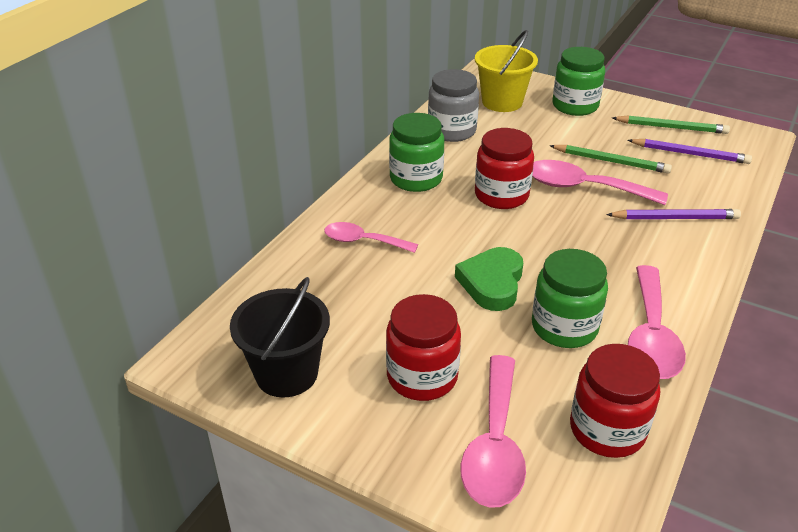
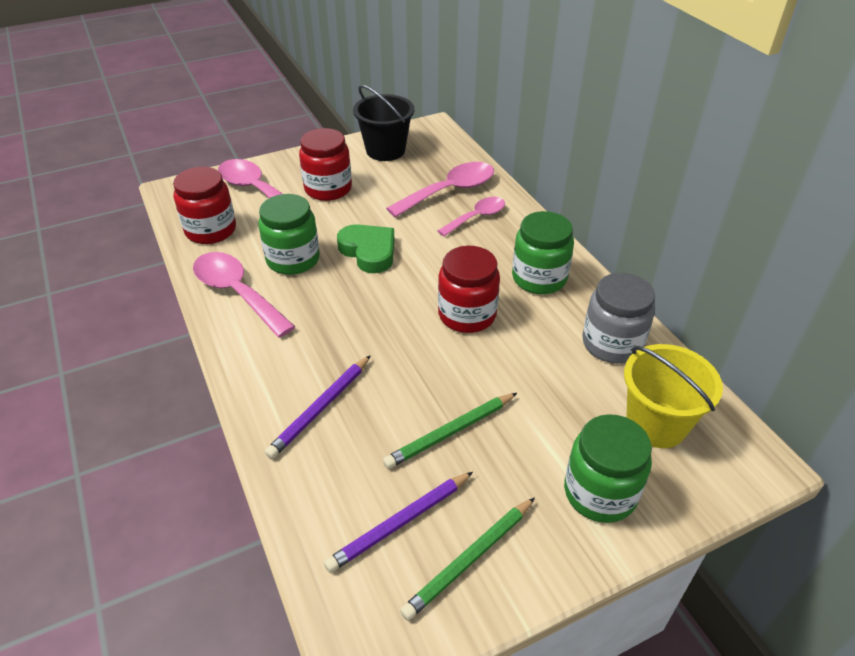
camera: 125 degrees right, 5 degrees up
(583, 188) = (427, 376): pink spoon -> pink spoon (450, 191)

